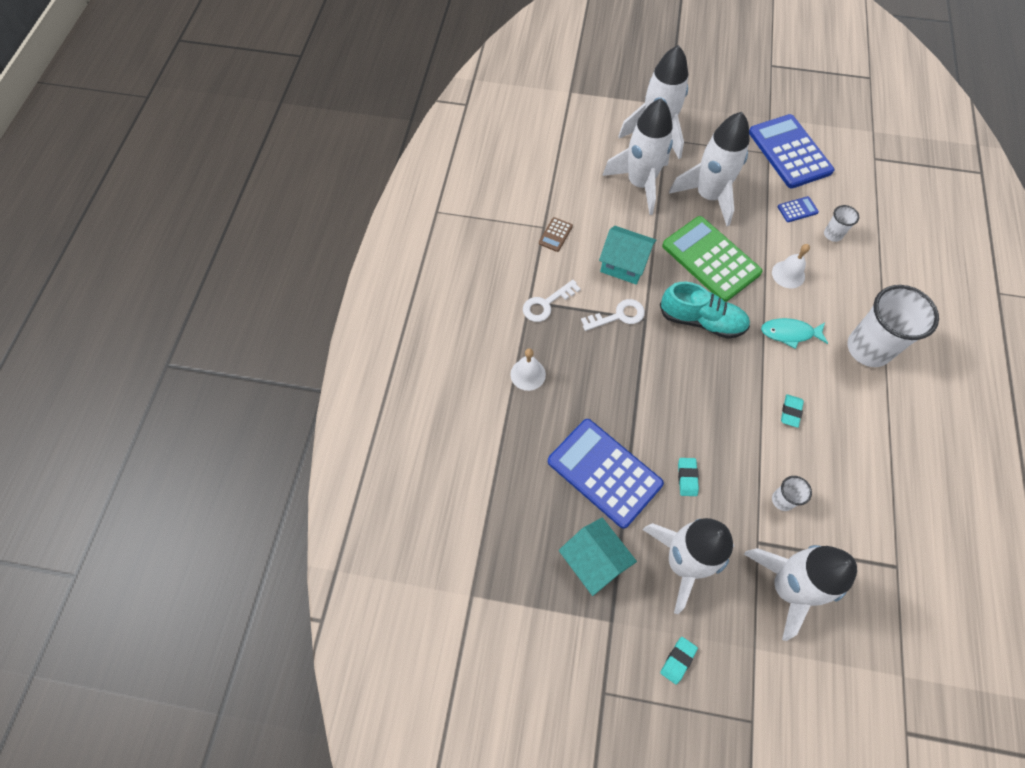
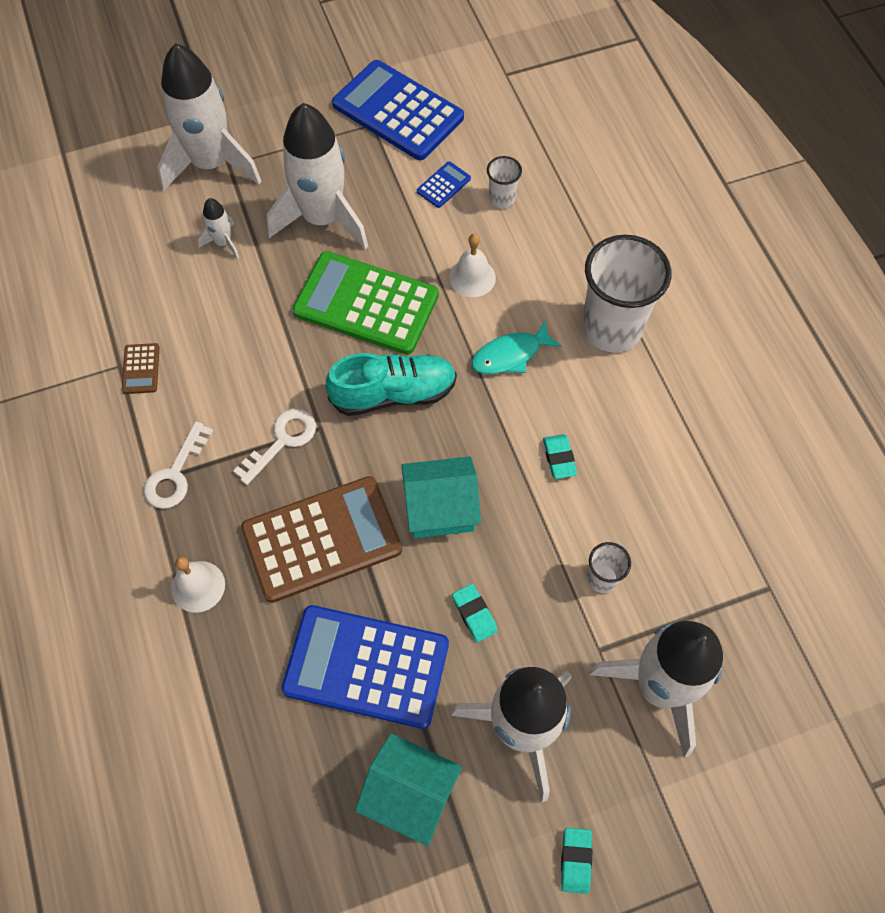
camera: 30 degrees left, 0 degrees up
(614, 384) = (321, 539): none -> brown calculator
(624, 264) = (255, 366): turquoise house -> turquoise house (440, 508)
(640, 184) = (223, 242): white rocket -> white rocket, size x0.43

